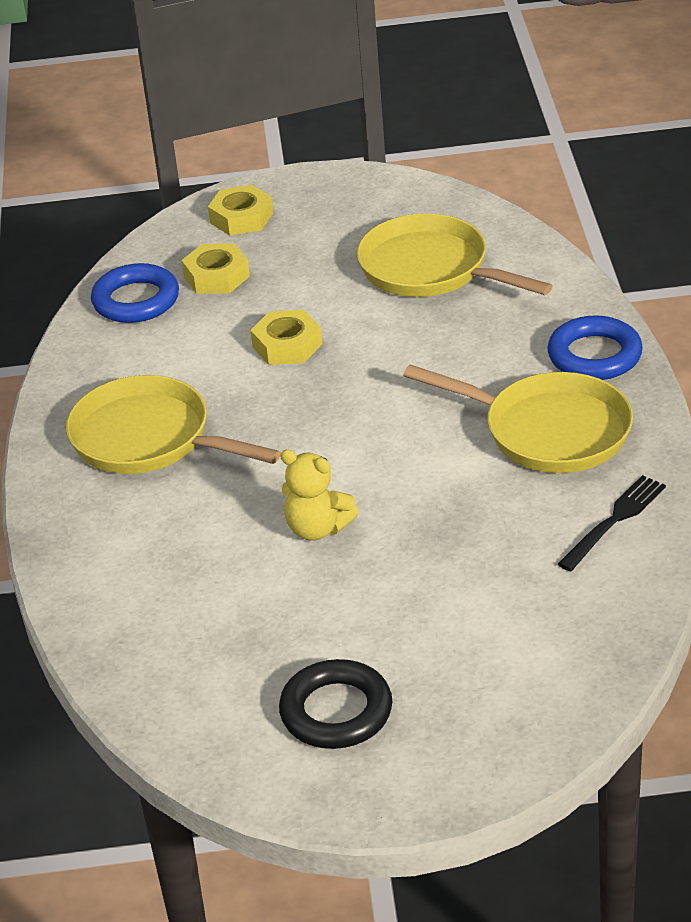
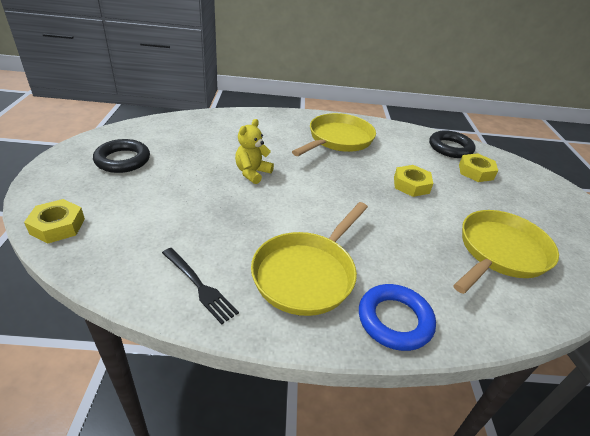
camera: 90 degrees right, 0 degrees up
(136, 300) = (450, 148): blue ring -> black ring
(241, 218) = (538, 186): yellow nut -> yellow nut (57, 226)

